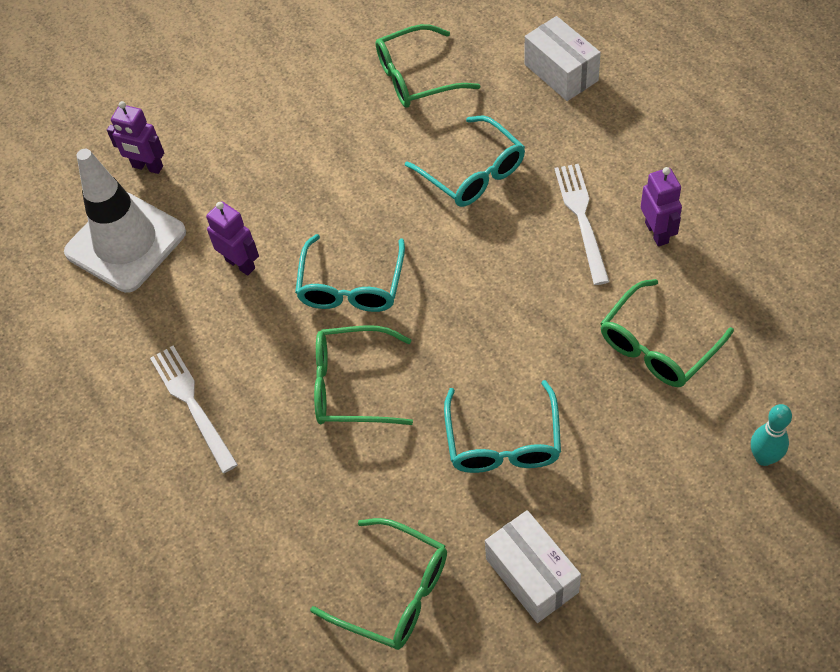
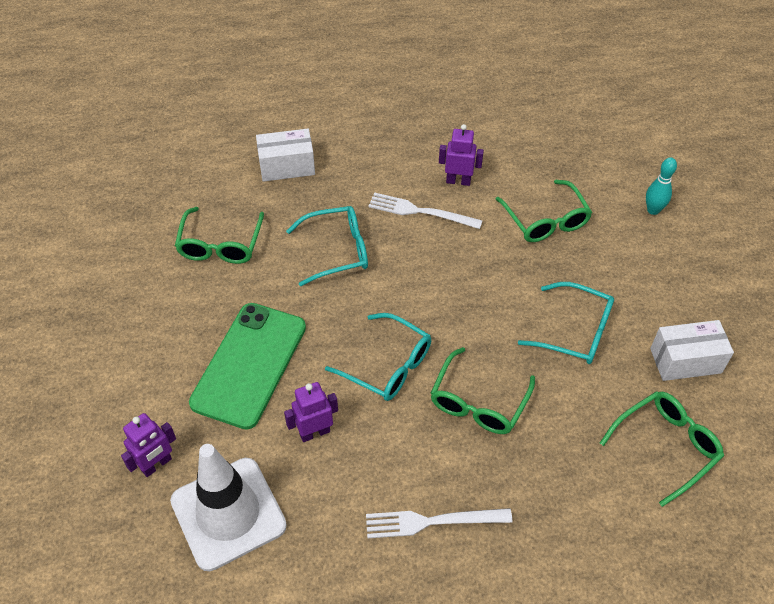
camera: 70 degrees left, 5 degrees down
(287, 175) = (249, 364): none -> green phone

